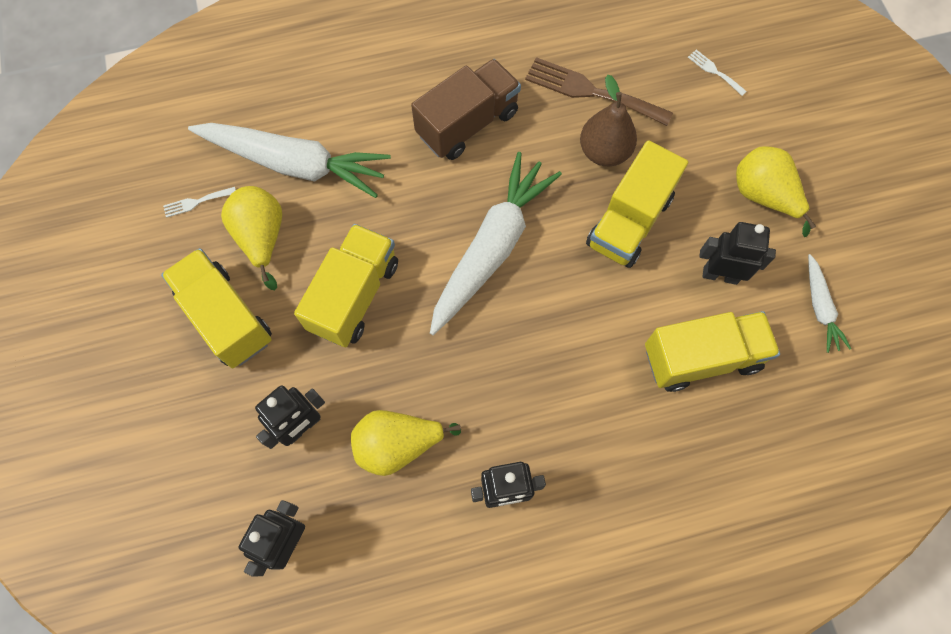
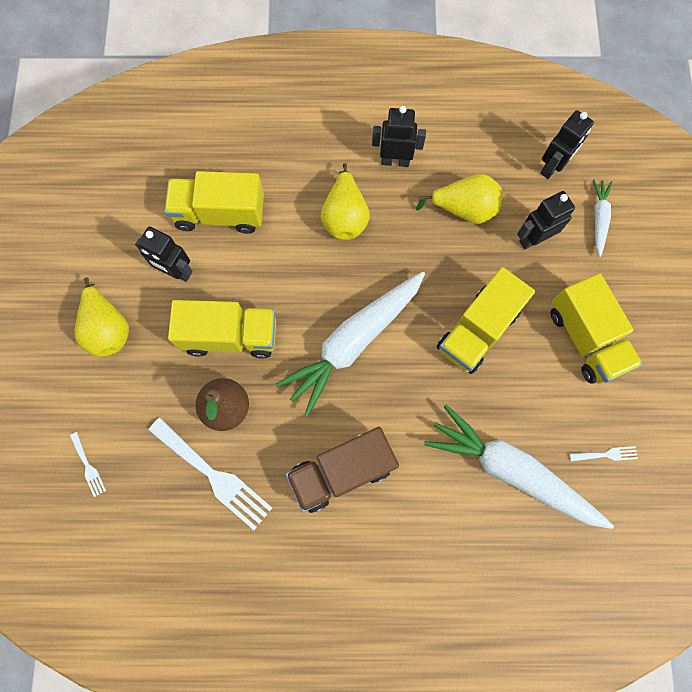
camera: 165 degrees left, 5 degrees up
(262, 238) = (549, 403): yellow pear -> yellow pear (345, 217)
(591, 92) = (214, 476): brown fork -> white fork
(629, 221) = (230, 336): yellow truck -> yellow truck turned 45 degrees clockwise
(820, 308) = (112, 227): white carrot -> white carrot (599, 219)

